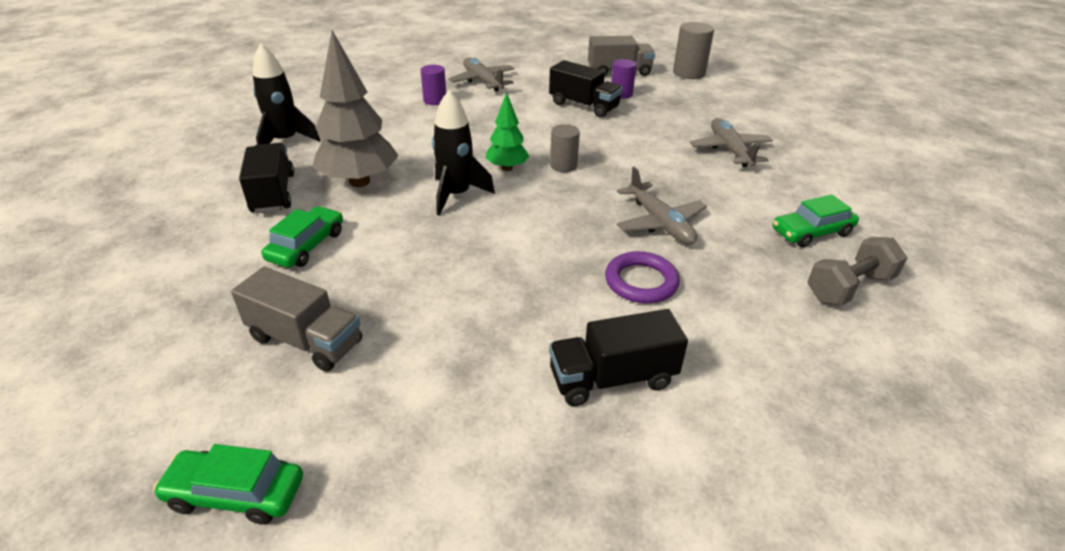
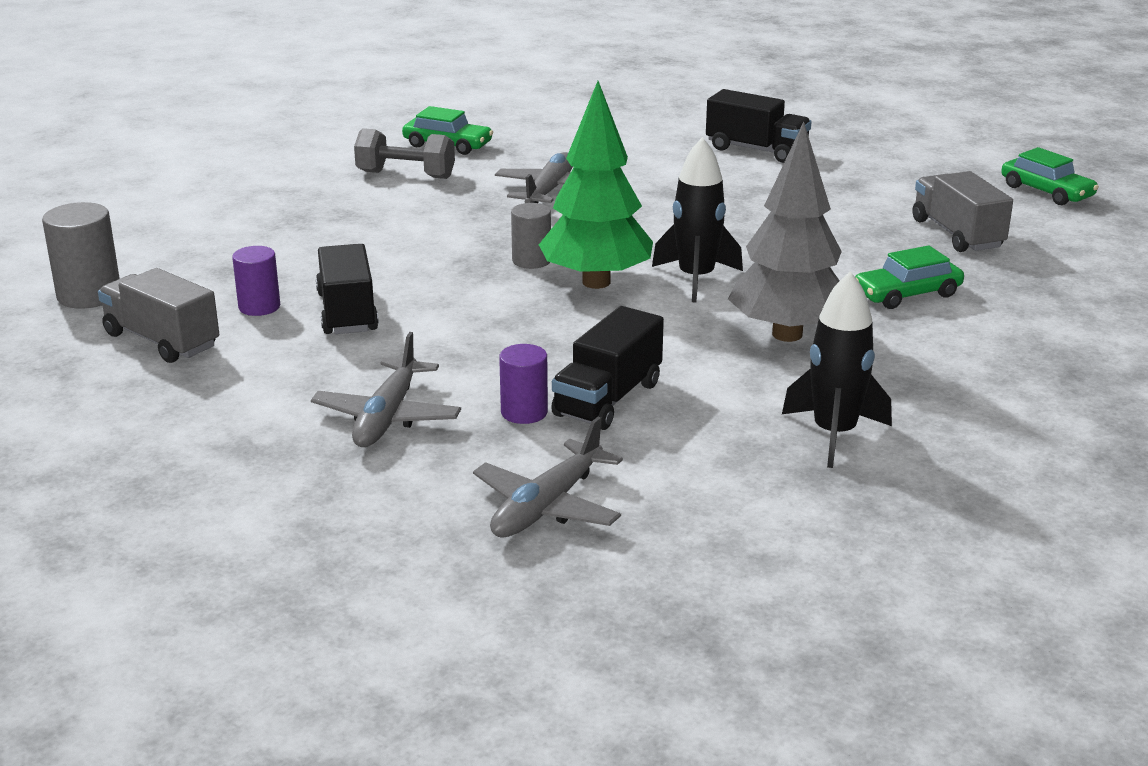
camera: 135 degrees left, 10 degrees down
(273, 193) = (906, 361): black truck -> black truck (608, 399)
(507, 168) = (596, 282): green tree -> green tree, size x1.80
(641, 282) = (646, 172): purple ring -> none
(730, 150) = (333, 206): grey plane -> grey plane (548, 506)
(849, 288) = (509, 122): grey dumbbell -> grey dumbbell (406, 175)

